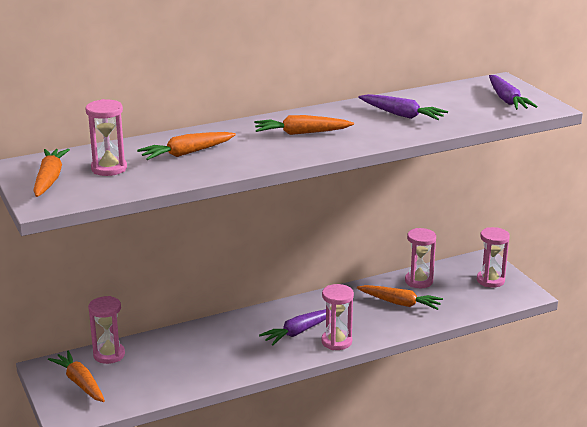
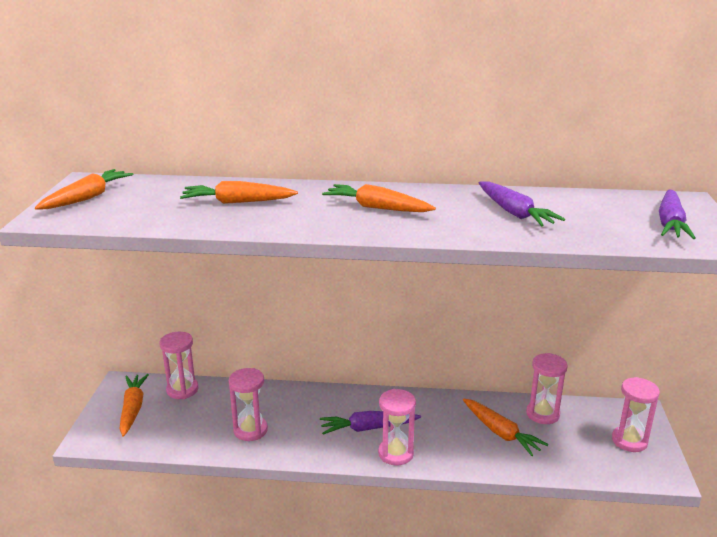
camera: 30 degrees right, 0 degrees up
(109, 168) = (149, 200): pink hourglass -> pink hourglass (250, 430)

